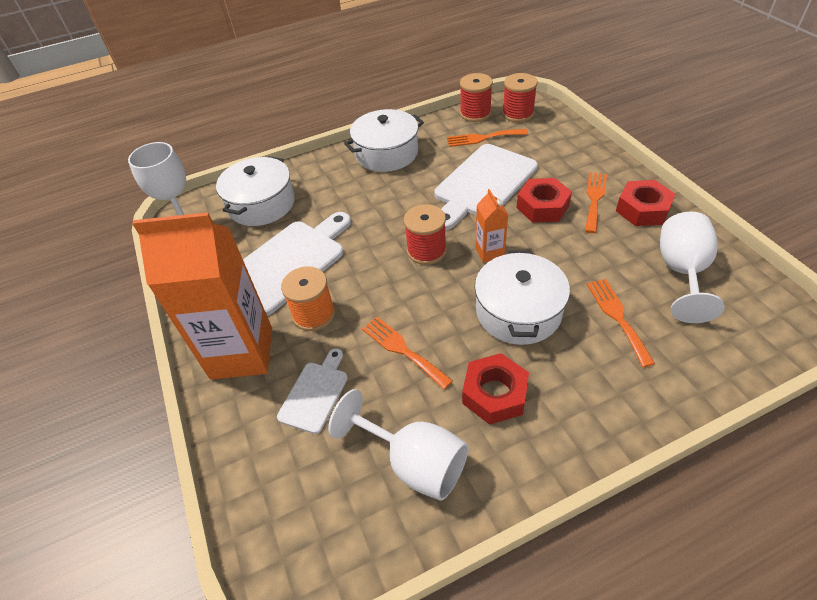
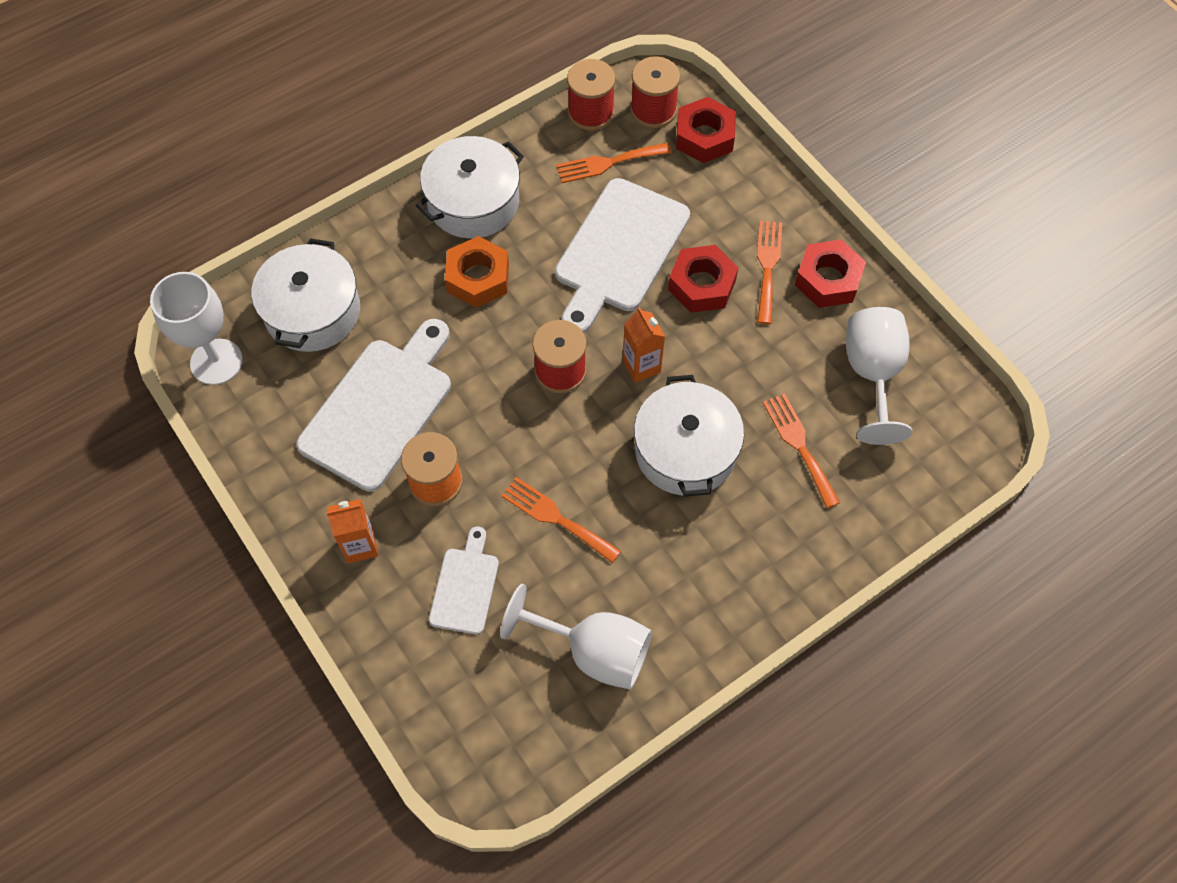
camera: 15 degrees left, 15 degrees up
(242, 353) = (360, 545): orange carton -> orange carton, size x0.45
(379, 193) = (478, 278): none -> orange nut
(494, 394) = (669, 560): red nut -> red nut (704, 137)

